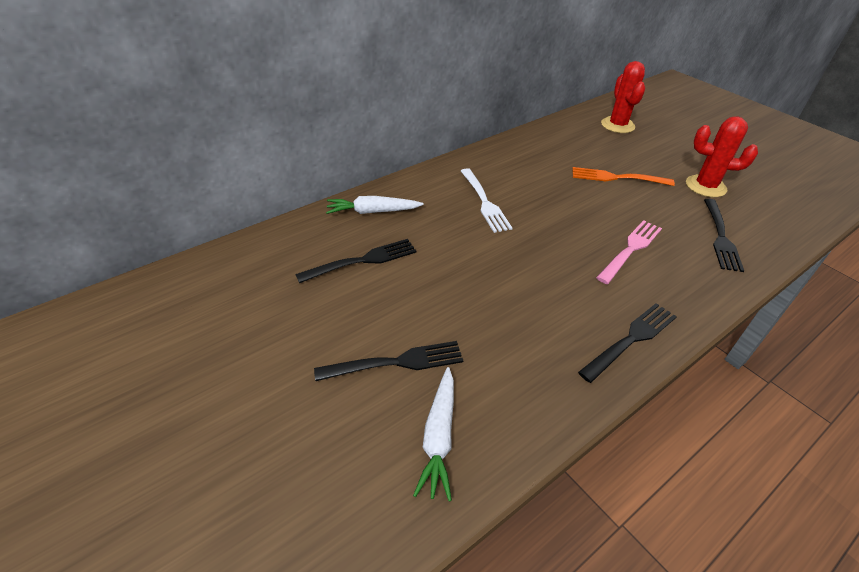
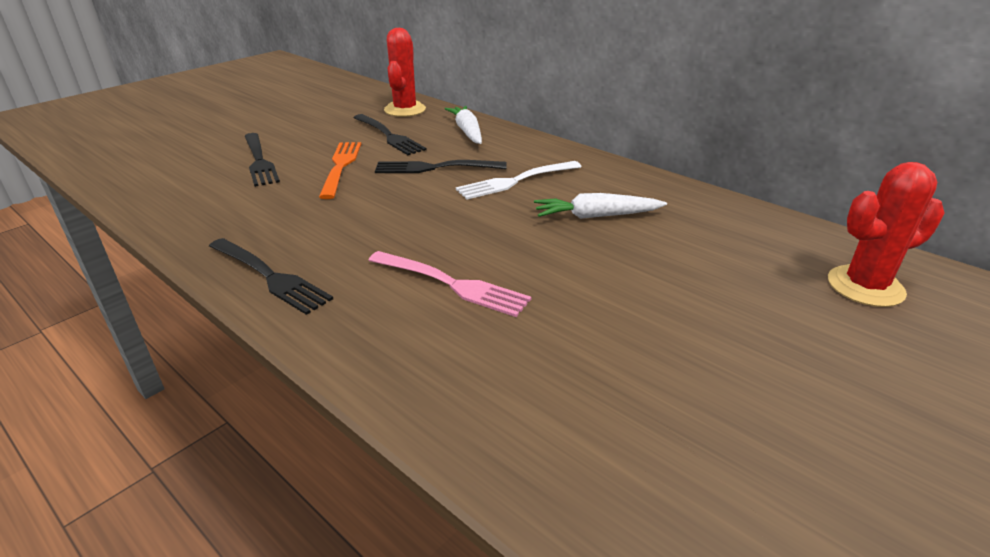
camera: 80 degrees right, 10 degrees down
(439, 437) = (176, 183): white carrot -> white carrot (596, 216)
(617, 178) = (653, 279): orange fork -> orange fork (341, 166)
(705, 186) = (706, 390): red cactus -> red cactus (405, 110)
(720, 237) = (523, 388): black fork -> black fork (435, 168)

